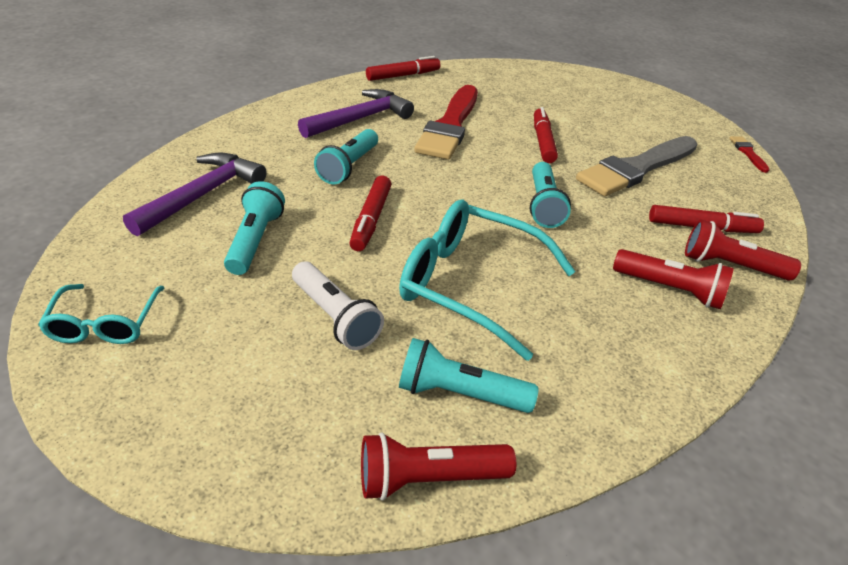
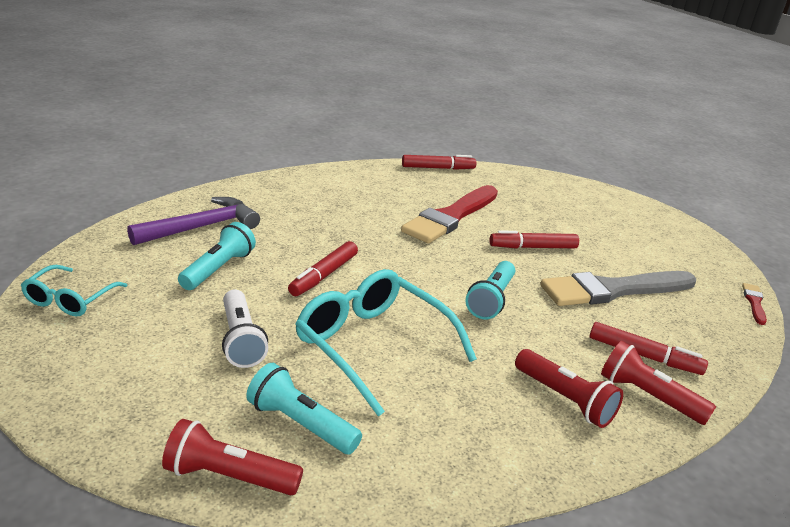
camera: 20 degrees right, 10 degrees down
(349, 167) = (335, 231): turquoise flashlight -> none
(360, 119) = (373, 196): purple hammer -> none
(543, 141) = (533, 247): red marker -> red marker turned 120 degrees counterclockwise

